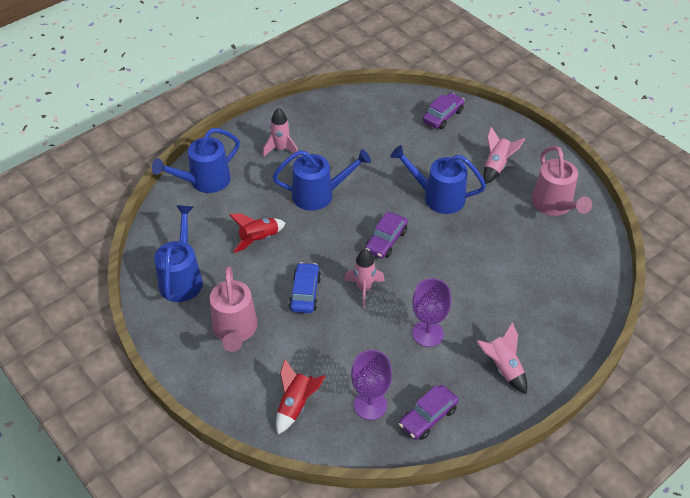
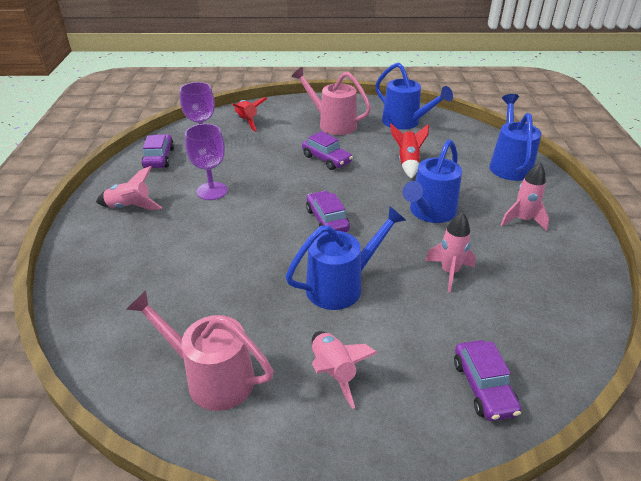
camera: 130 degrees right, 10 degrees down
(305, 293) = (326, 159): blue car -> purple car
(364, 289) = (293, 184): pink rocket -> pink rocket (449, 272)

